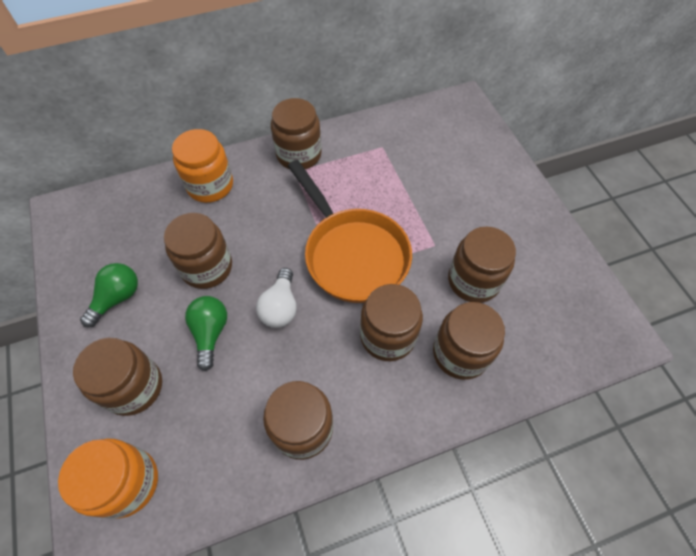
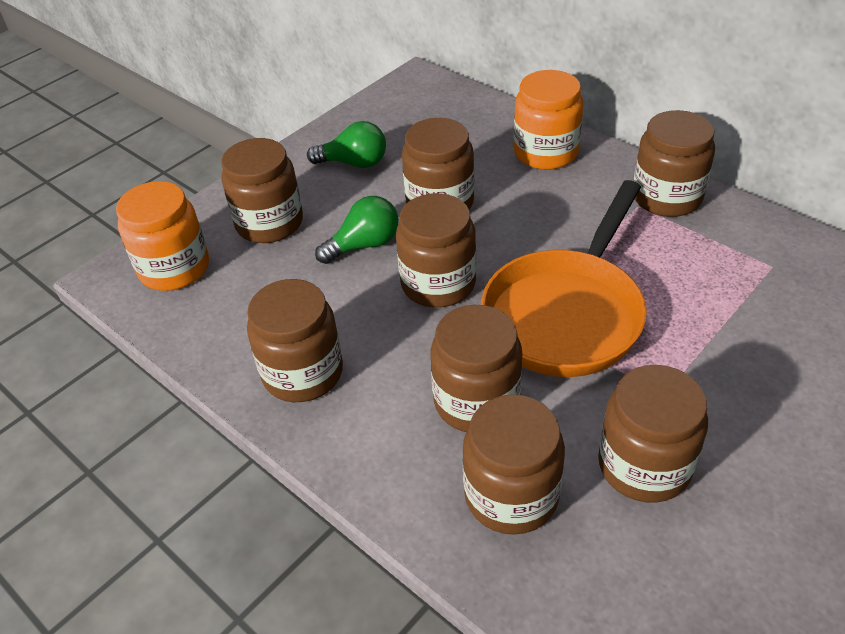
camera: 65 degrees right, 15 degrees down
(280, 307) = (438, 284): white light bulb -> brown jar

